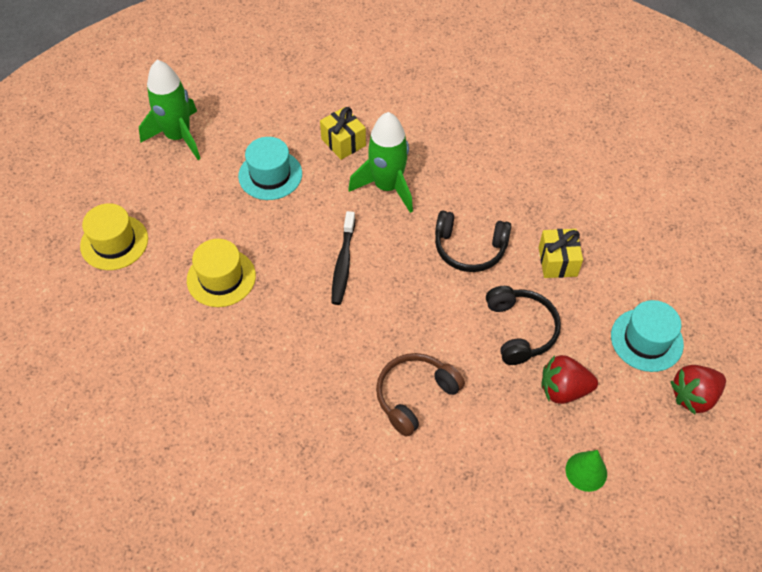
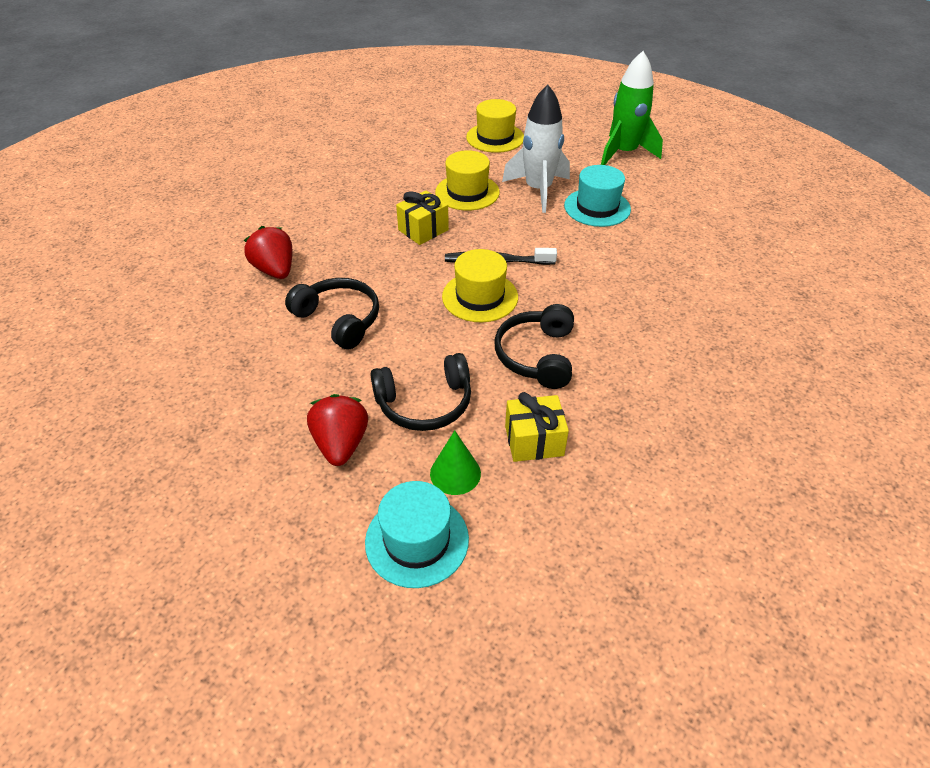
camera: 85 degrees right, 10 degrees down
(230, 216) = (538, 190): none -> white rocket
(343, 142) = (661, 250): yellow gift -> yellow gift (423, 230)
(387, 187) = (609, 286): green rocket -> none
(392, 281) = (480, 297): none -> yellow hat
(415, 395) = (339, 319): brown headphones -> black headphones
(586, 471) = (230, 464): green cone -> green cone (455, 473)
(693, 396) = (324, 595): red strawberry -> red strawberry (275, 270)

